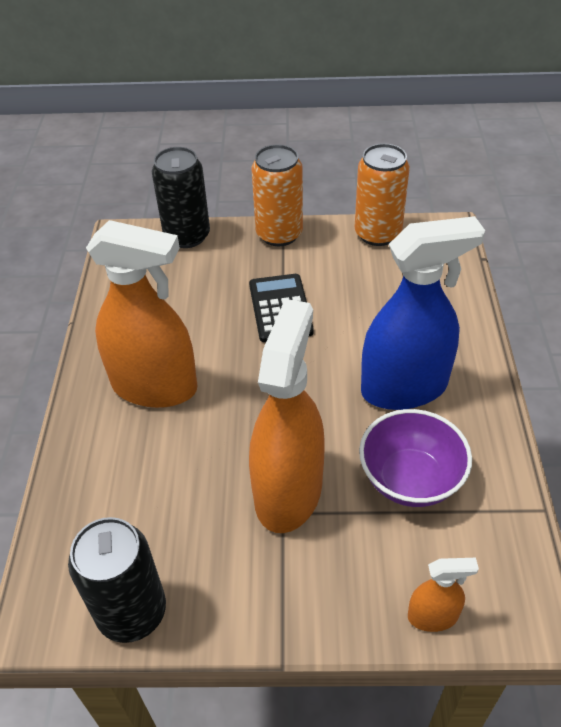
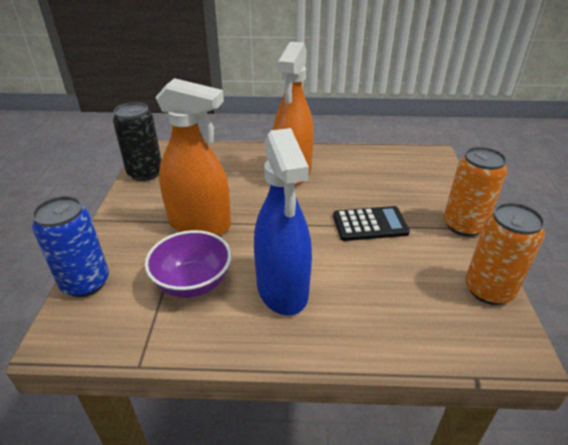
camera: 90 degrees right, 10 degrees down
(187, 236) = (444, 180): black can -> none
(432, 616) = (85, 282): orange spray bottle -> blue can

